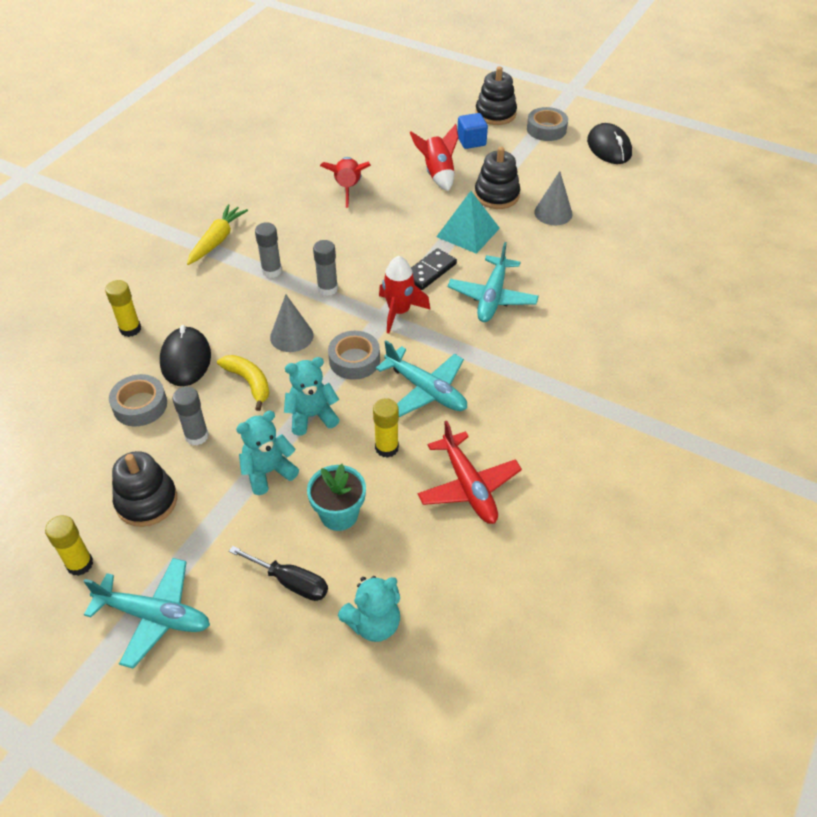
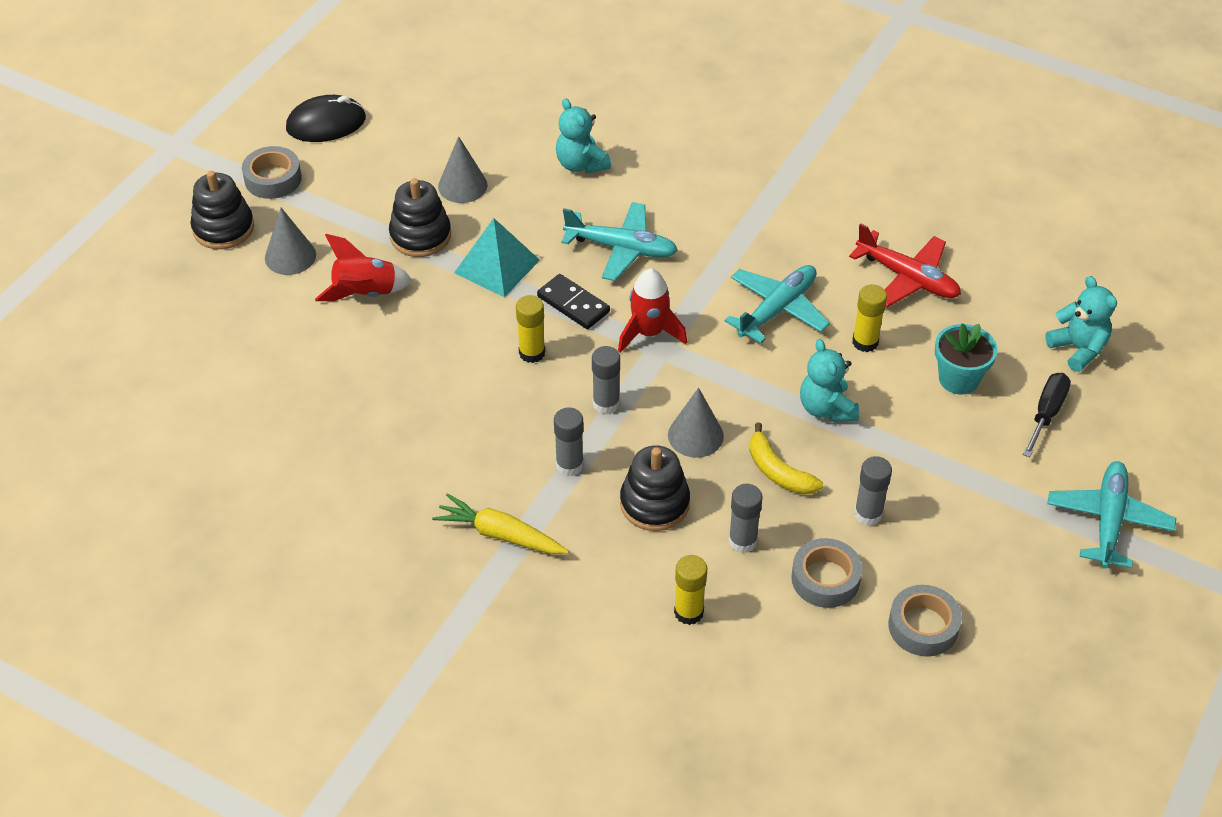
camera: 90 degrees left, 0 degrees up
(80, 564) = (1061, 598): yellow glue stick -> yellow glue stick (532, 353)
(146, 501) = (968, 549): black stacking toy -> black stacking toy (654, 503)
(186, 359) = (742, 541): black mouse -> grey glue stick
(249, 382) = (778, 471): yellow banana -> yellow banana turned 90 degrees counterclockwise
(268, 472) = (911, 442): turquoise teddy bear -> turquoise teddy bear (581, 164)
(348, 188) = (389, 390): red rocket -> none
(354, 360) = (734, 373): grey tape -> grey tape (923, 626)
(468, 486) = (908, 278): red plane -> red plane turned 60 degrees clockwise
(471, 141) = (290, 256): blue cube -> grey cone

